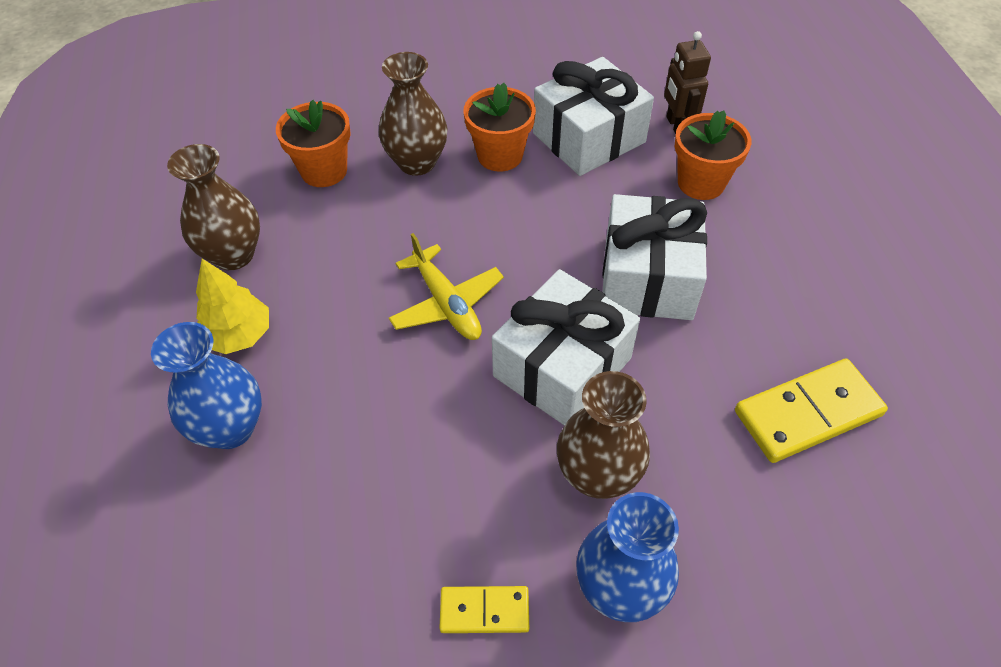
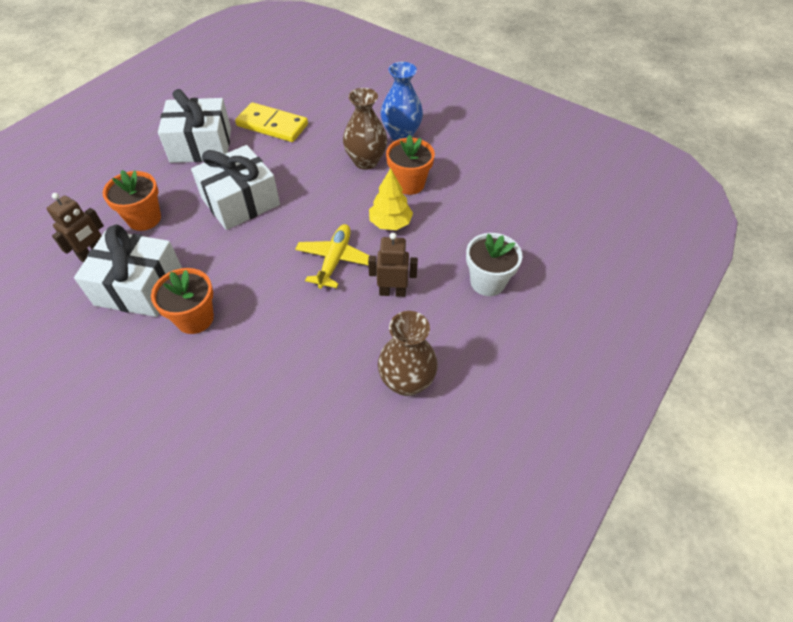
camera: 135 degrees left, 0 degrees up
(231, 428) = (487, 282): blue vase -> white flower pot
(239, 335) = (446, 325): yellow tree -> yellow tree (390, 223)
(324, 171) = (294, 401): orange flower pot -> orange flower pot (409, 184)
(339, 323) = (392, 292): none -> brown robot
(417, 162) = (240, 356): brown vase -> none
(484, 610) = (450, 158): yellow domino -> none
(562, 367) = (326, 199): white gift -> white gift (201, 145)

